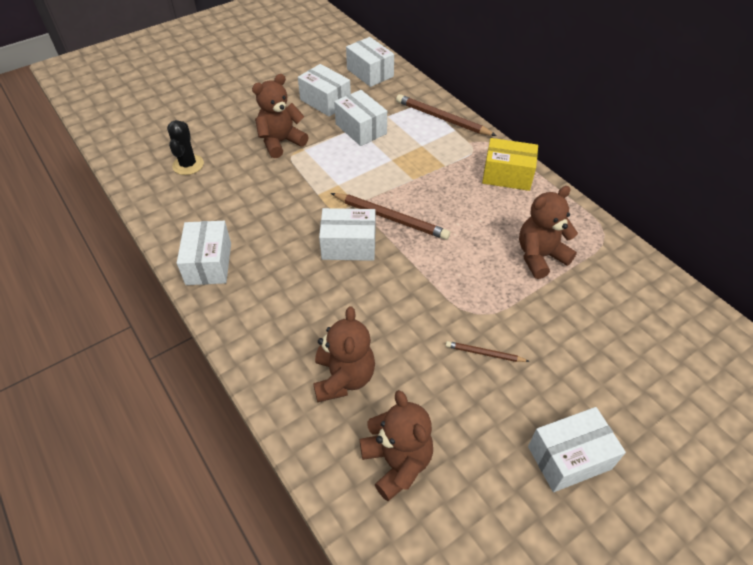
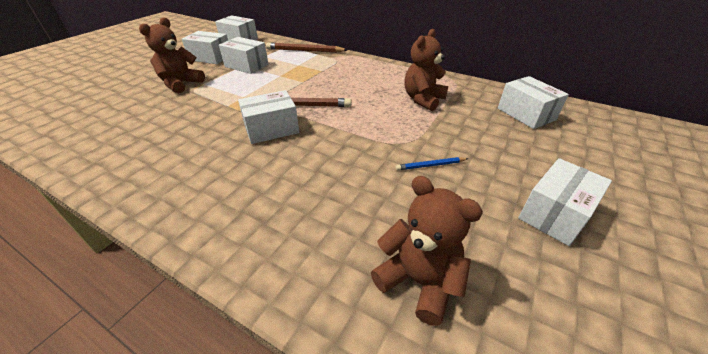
camera: 25 degrees left, 10 degrees down
(188, 165) = (91, 114): black cactus -> none
(209, 263) = (132, 177): white box -> white box (526, 114)
(343, 378) = (319, 225): brown teddy bear -> none
(484, 353) = (430, 165): brown pencil -> blue pencil
(507, 175) = (368, 67): yellow box -> none

